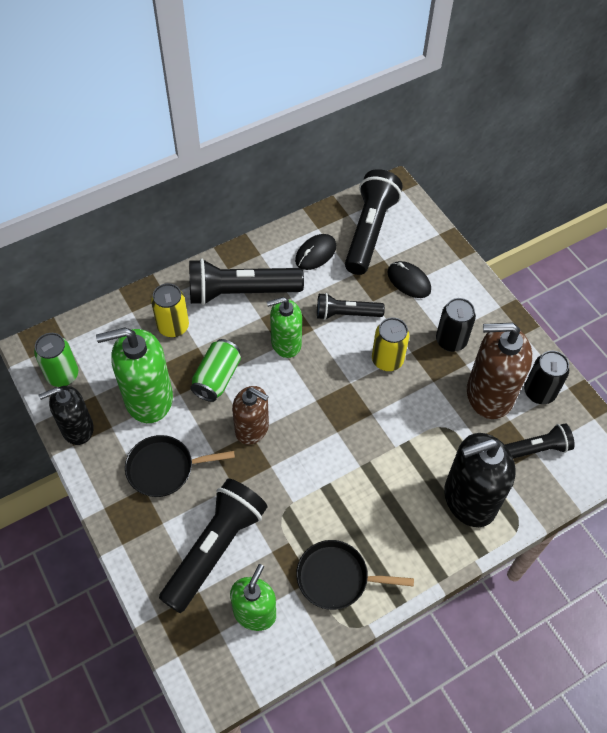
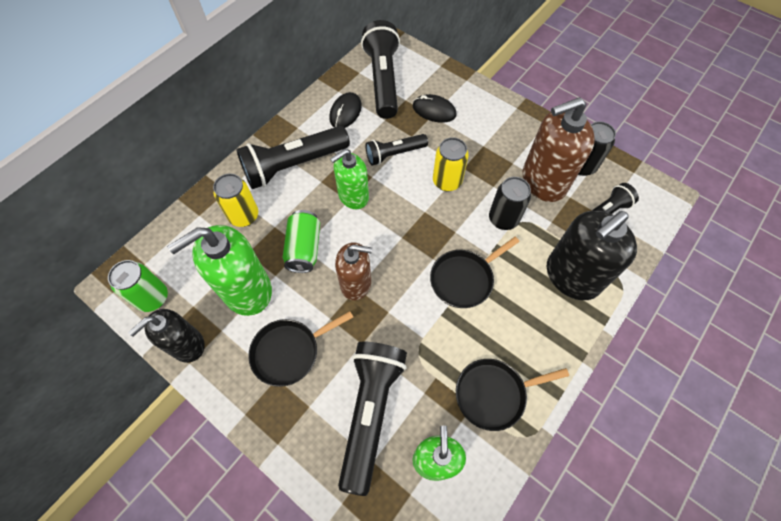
camera: 20 degrees left, 5 degrees up
(358, 462) = (464, 279): none -> black pan
(451, 341) = (491, 148): black can -> black can (503, 219)

